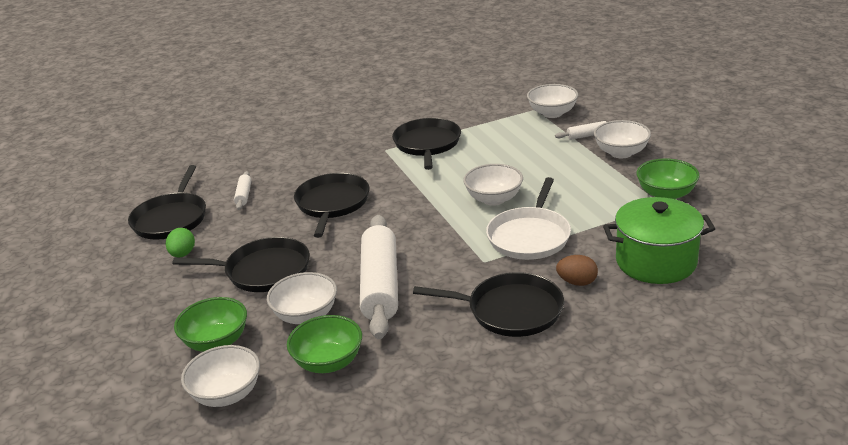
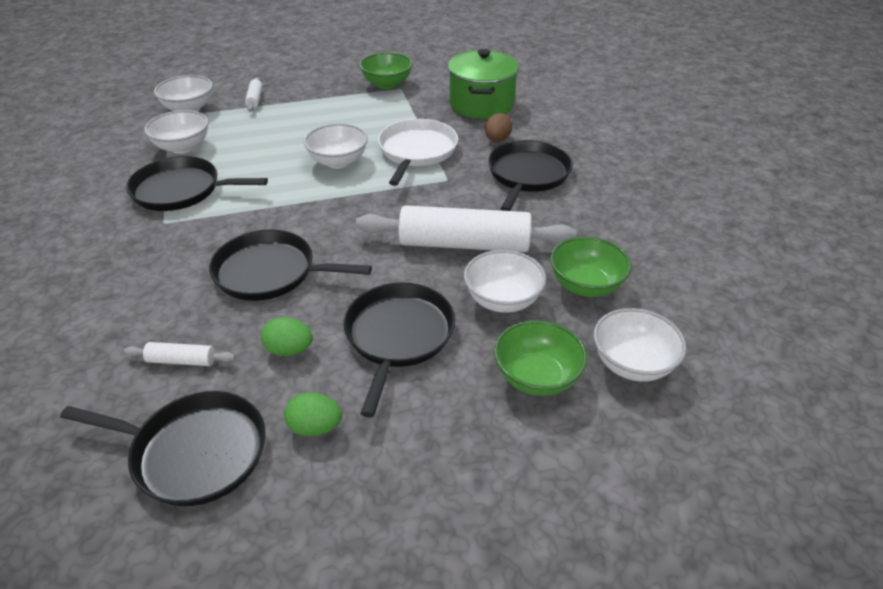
camera: 85 degrees left, 10 degrees up
(251, 230) = (289, 350): none -> green egg
(530, 236) = (416, 151): white pan -> white pan turned 105 degrees counterclockwise
(621, 153) = (302, 90): white bowl -> white bowl (183, 147)

